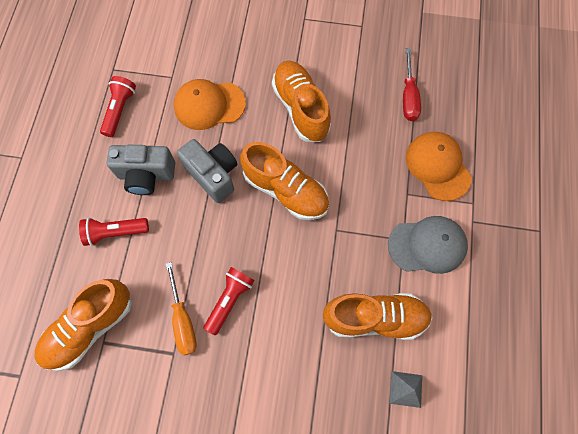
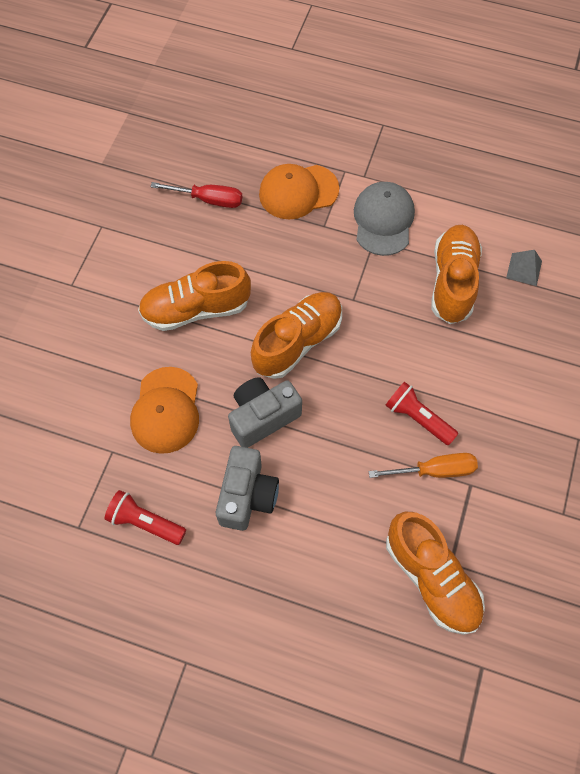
camera: 80 degrees left, 5 degrees down
(115, 232) = (317, 539): red flashlight -> none

